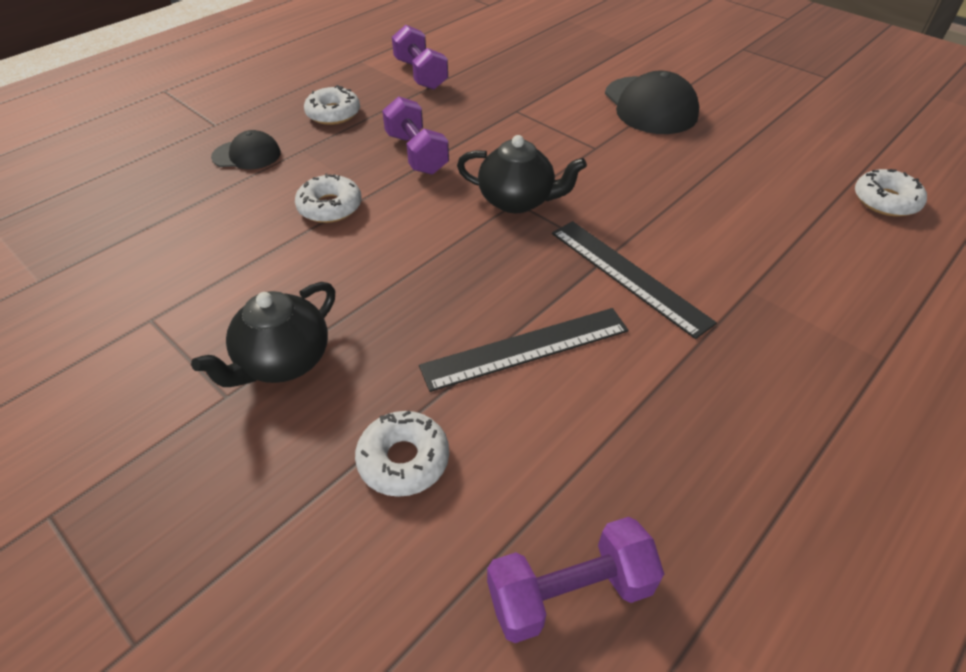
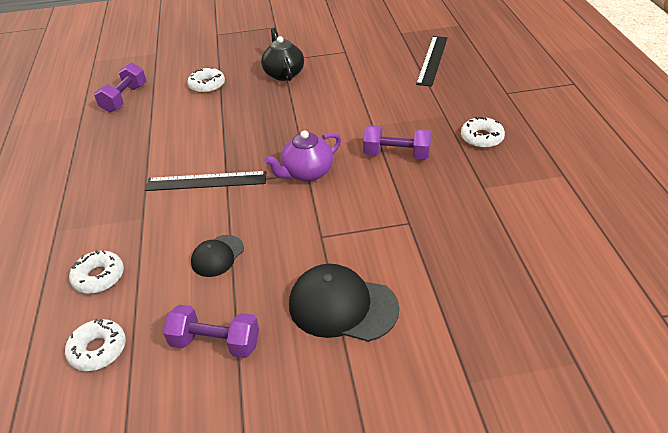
camera: 130 degrees right, 5 degrees down
(247, 155) = (457, 96): black cap -> black cap (217, 256)
(330, 207) = (374, 109): white donut -> white donut (99, 277)
(420, 74) = (512, 197): purple dumbbell -> purple dumbbell (215, 343)
(517, 201) = (307, 173): black teapot -> purple teapot
(525, 348) = (212, 130): black ruler -> black ruler (432, 60)

